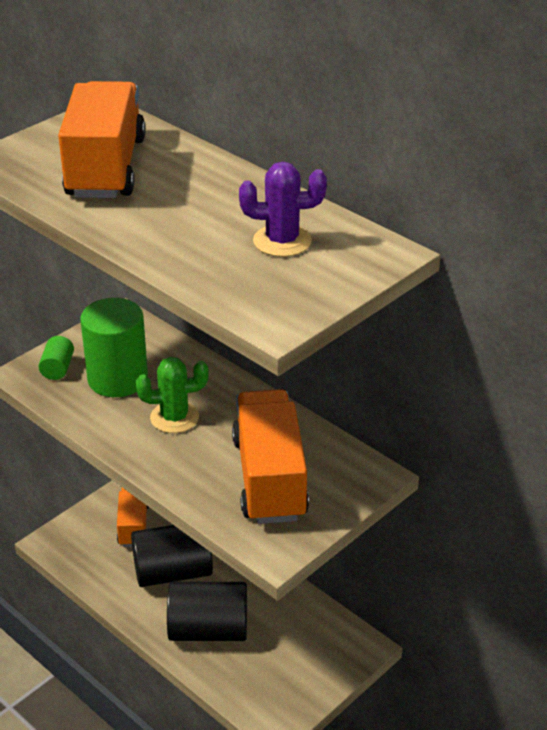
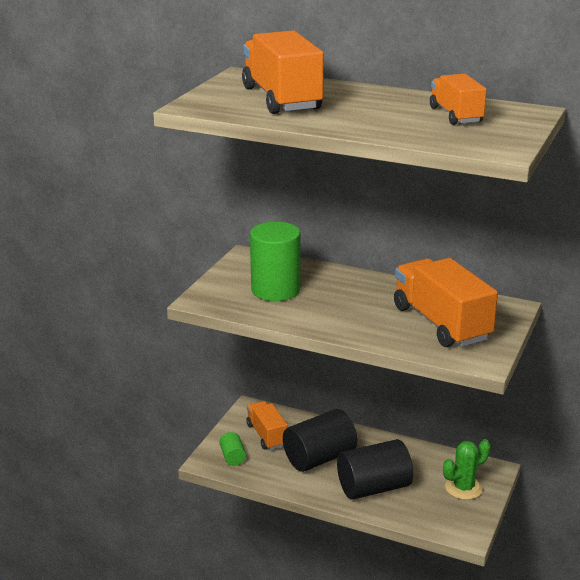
camera: 20 degrees left, 10 degrees down
(57, 368) = (223, 292): green cylinder -> green cylinder (233, 457)
(174, 417) = (339, 303): green cactus -> green cactus (463, 488)
(282, 241) = (455, 115): purple cactus -> orange truck

